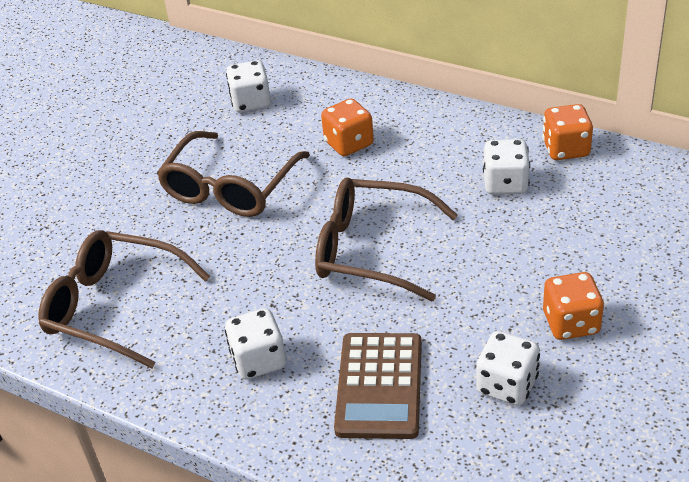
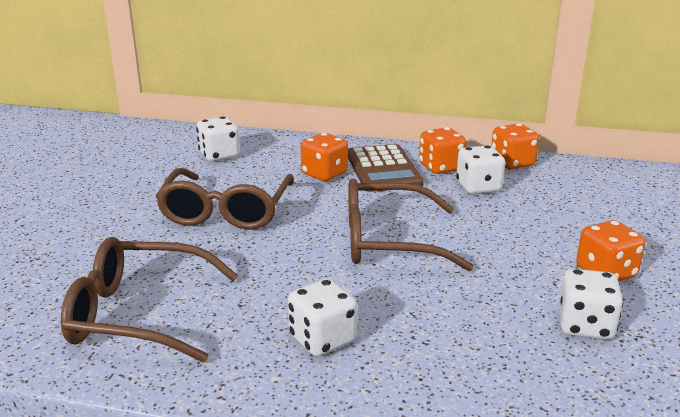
camera: 20 degrees left, 15 degrees down
(379, 386) = (462, 344): brown calculator -> brown calculator (383, 169)
(480, 147) = (440, 167): none -> orange dice

